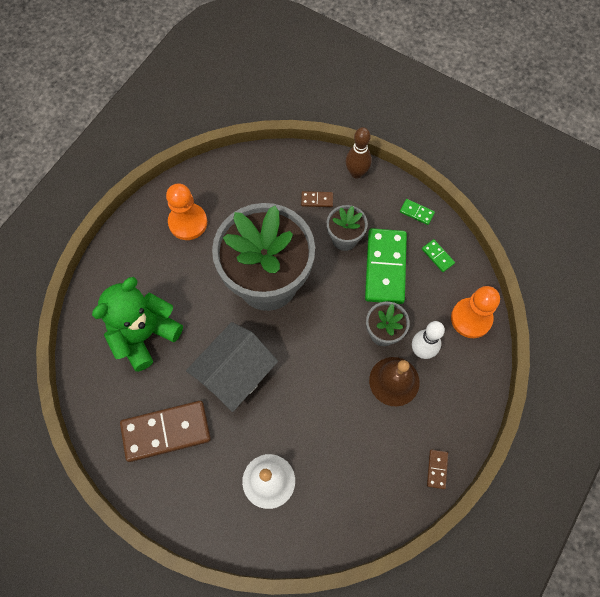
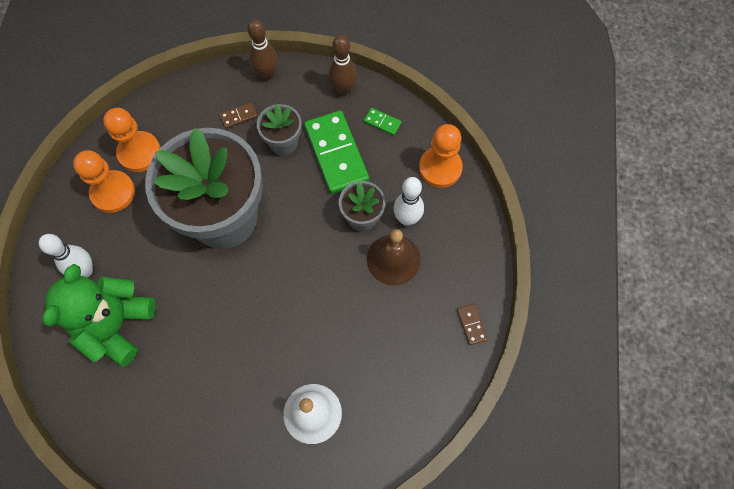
camera: 25 degrees left, 0 degrees up
(139, 278) = (85, 270): none -> white bowling pin
(166, 431) = (183, 413): brown domino -> none
(222, 197) = (139, 152): none -> orange pawn
(235, 373) = (230, 323): grey house -> none
(416, 212) = (343, 89): green domino -> brown bowling pin

